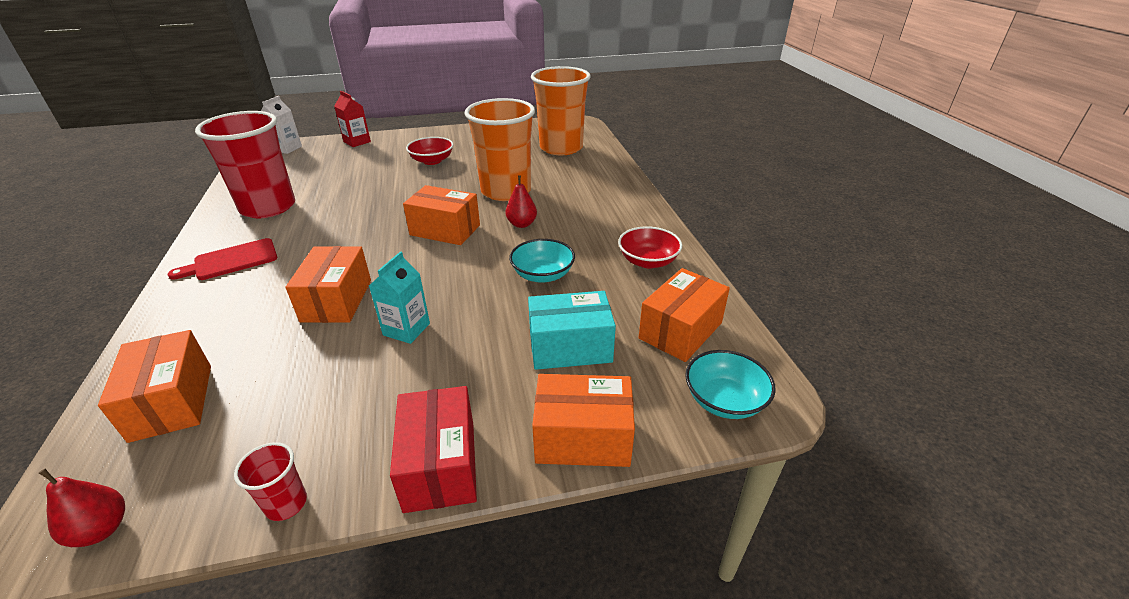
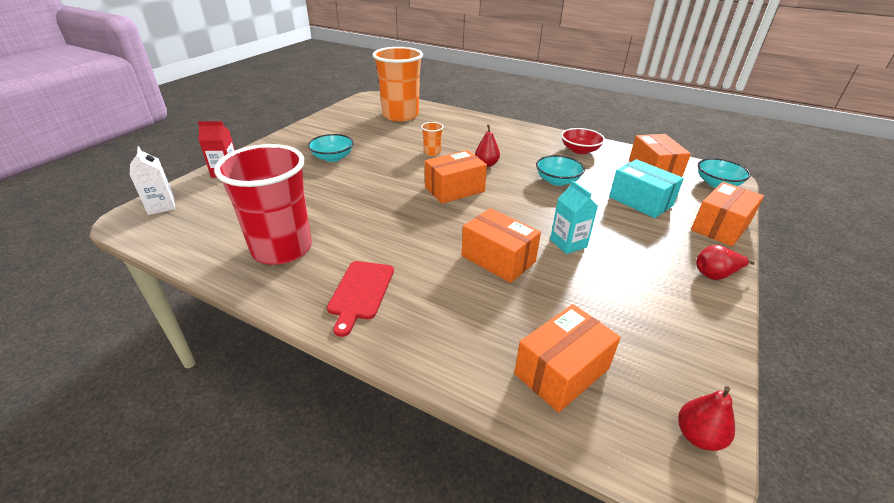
camera: 50 degrees left, 0 degrees up
(172, 402) = (561, 371): orange box -> orange box turned 60 degrees counterclockwise
(286, 503) = (717, 340): red cup -> none
(432, 161) = (332, 157): red bowl -> turquoise bowl
(440, 465) = (715, 275): red box -> red pear
(506, 191) = (432, 152): orange cup -> orange cup, size x0.40
(570, 347) = (640, 201): turquoise box -> turquoise box turned 75 degrees counterclockwise

